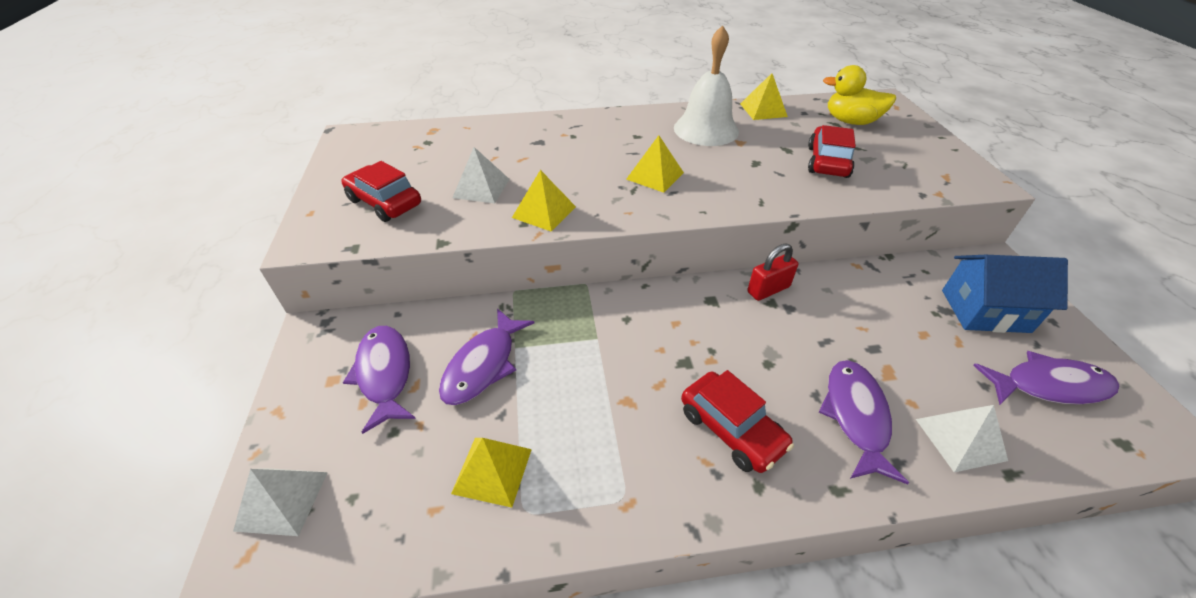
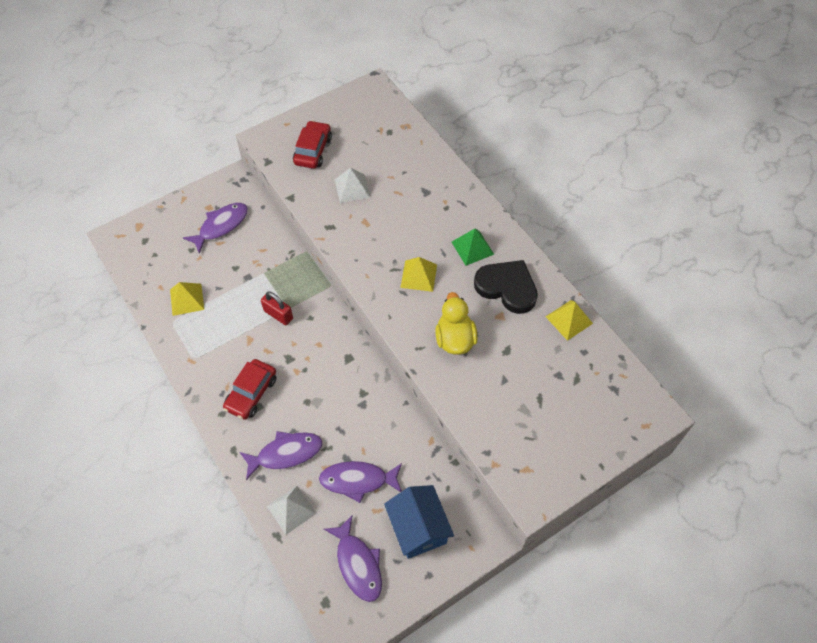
camera: 65 degrees right, 15 degrees up
(282, 500) = (144, 231): white pyramid -> none
(483, 365) = (245, 264): purple fish -> purple fish (358, 480)
(544, 212) = (344, 231): yellow pyramid -> none
(640, 135) = (472, 248): none -> green pyramid
(706, 129) = (507, 287): white bell -> black heart
(768, 289) = (375, 388): red padlock -> red padlock (278, 315)
(827, 162) = (502, 381): red car -> none
(850, 121) = (588, 390): yellow duck -> yellow duck (455, 339)

